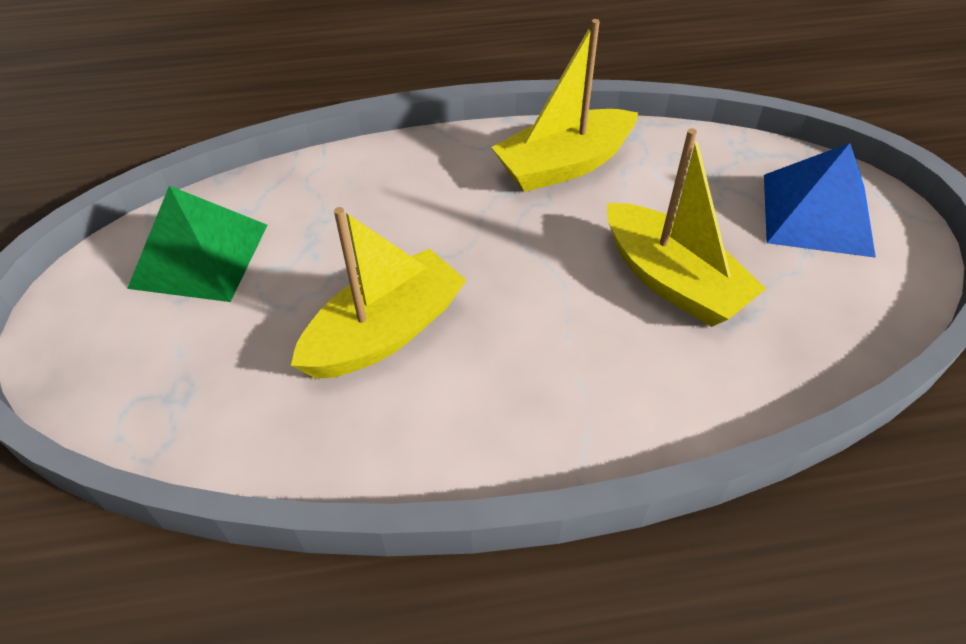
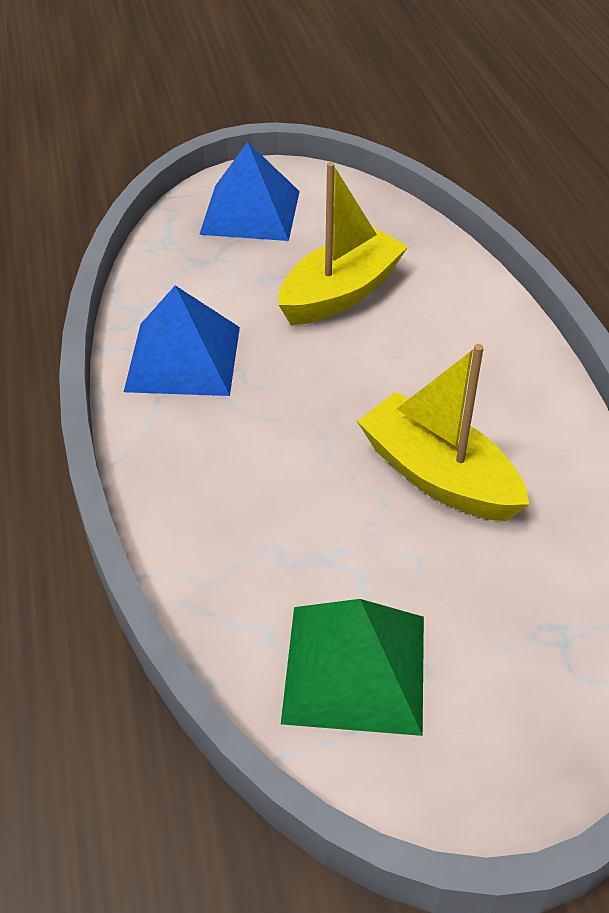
camera: 95 degrees left, 5 degrees down
(564, 165) = (183, 358): yellow boat -> blue pyramid

